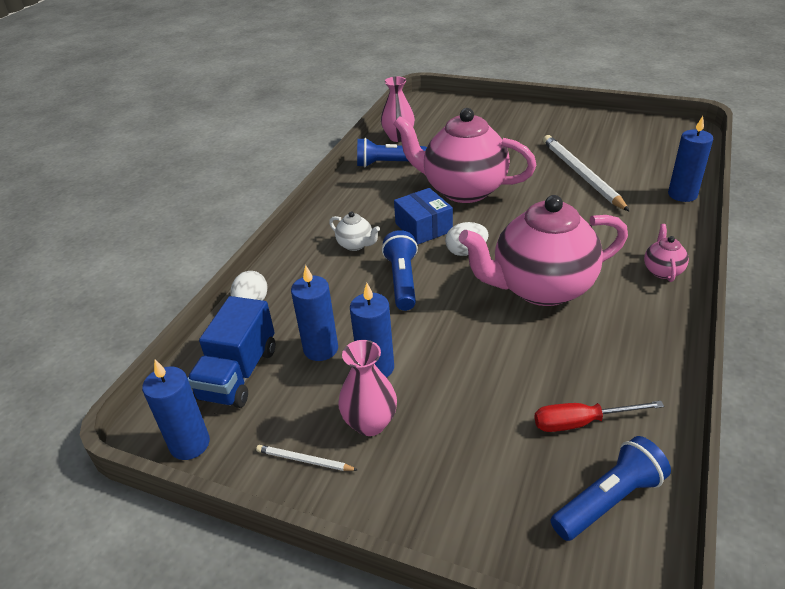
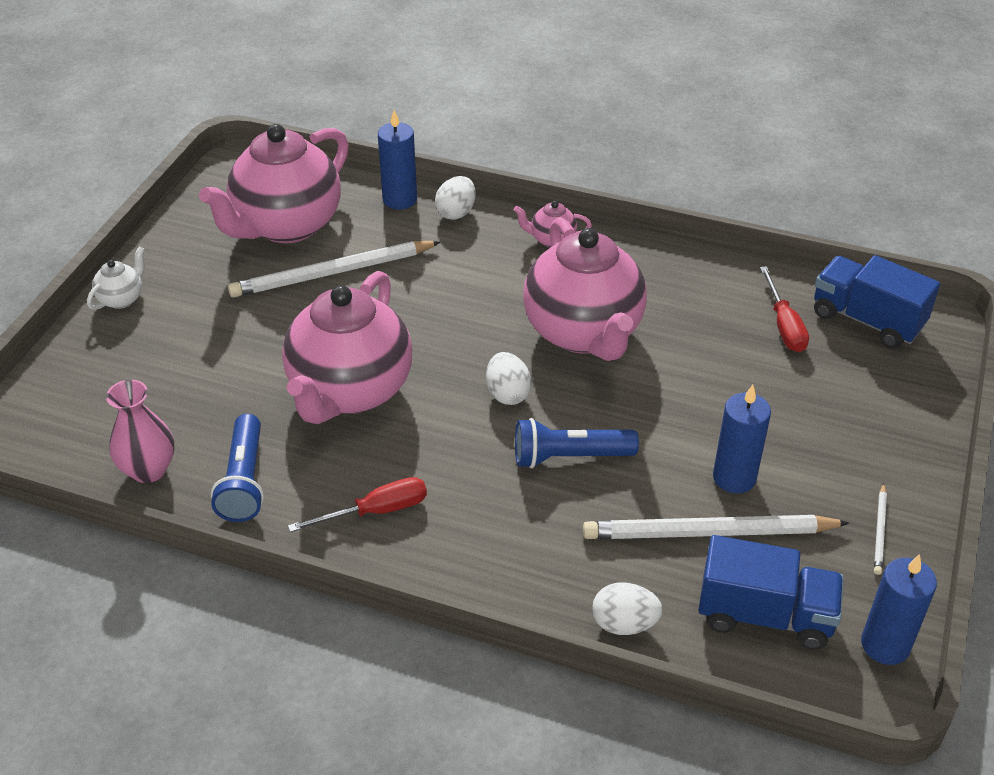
camera: 95 degrees left, 5 degrees up
(321, 349) = (709, 533): blue candle -> white pencil
(356, 245) = (483, 511): white teapot -> white teapot (122, 299)
(361, 206) = (376, 511): none -> red screwdriver
(370, 423) = (817, 479): pink vase -> none
(423, 227) = (445, 436): blue box -> none
(608, 500) = (866, 320): blue flashlight -> blue truck
(627, 153) = (286, 225): none -> pink teapot
(678, 221) = (456, 212): none -> white egg

